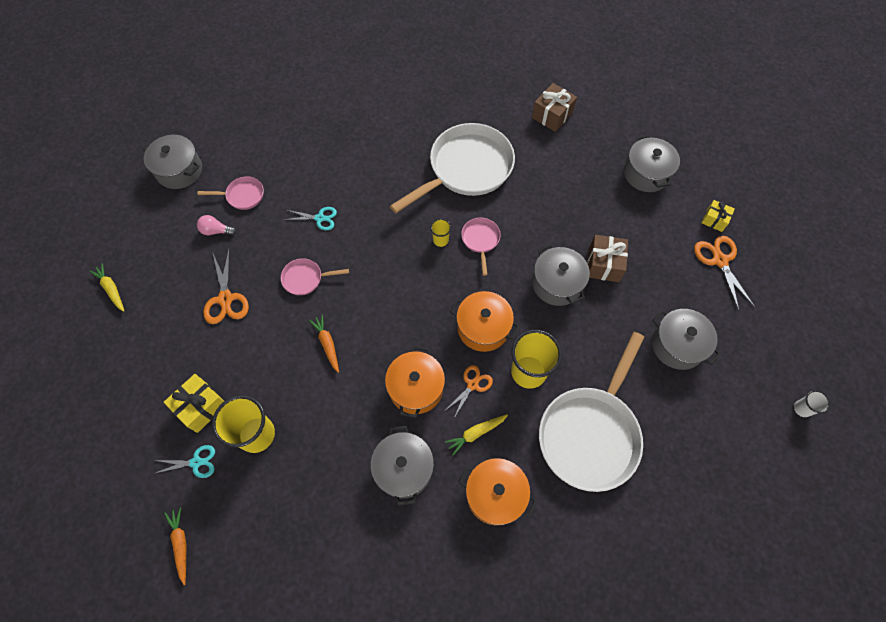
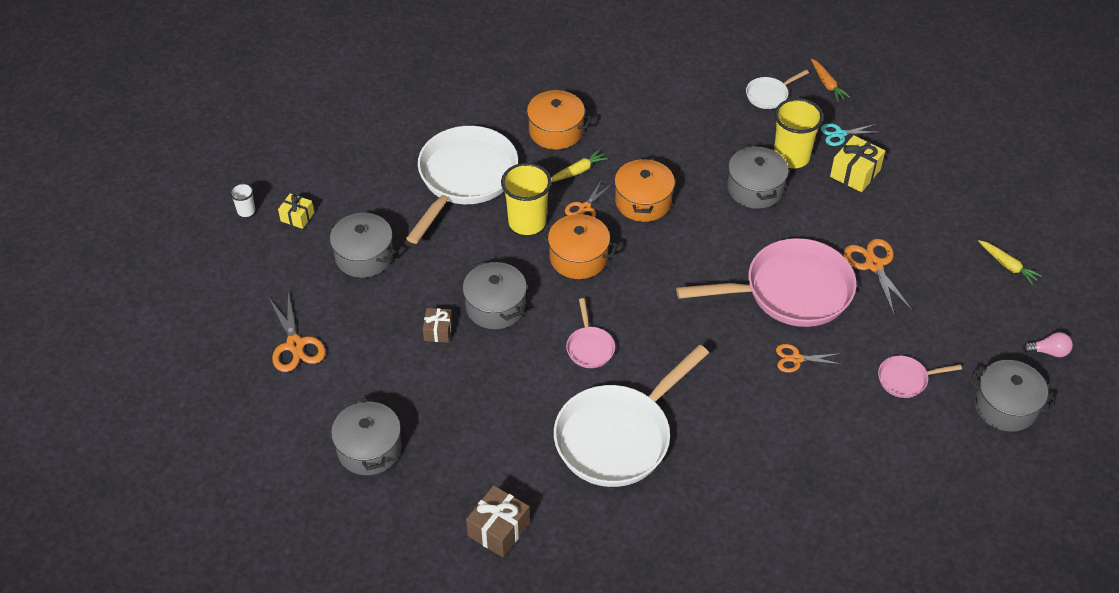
camera: 175 degrees right, 15 degrees down
(216, 231) = (919, 335): pink light bulb -> pink light bulb (1048, 351)
(252, 532) = (769, 95): none -> white pan
(305, 278) = (791, 291): pink pan -> pink pan, size x2.26
(320, 218) = (796, 359): turquoise scissors -> orange scissors
(327, 344) = (745, 232): orange carrot -> none
(404, 468) = (643, 142): grey pot -> grey pot (755, 189)
(440, 240) = (639, 344): yellow cup -> none
(604, 264) = (438, 331): brown gift -> brown gift, size x0.64
(714, 220) = (289, 393): yellow gift -> yellow gift (297, 217)

